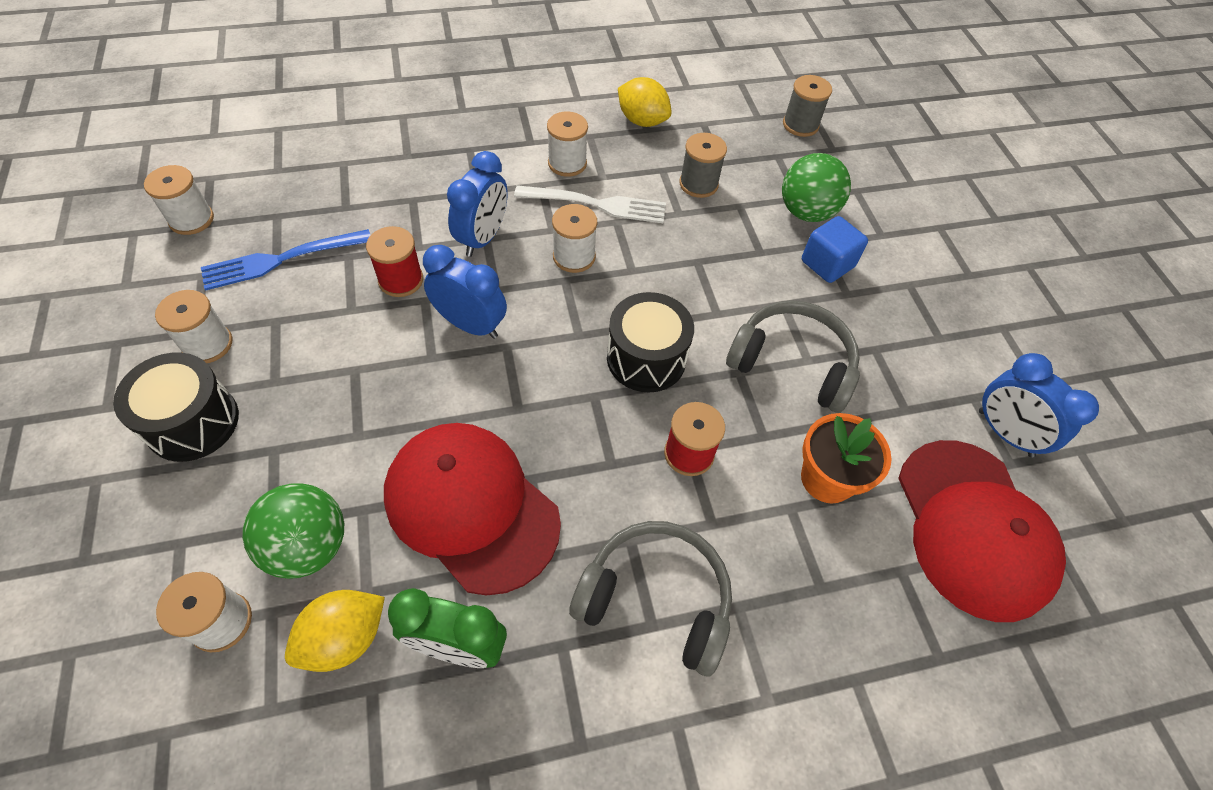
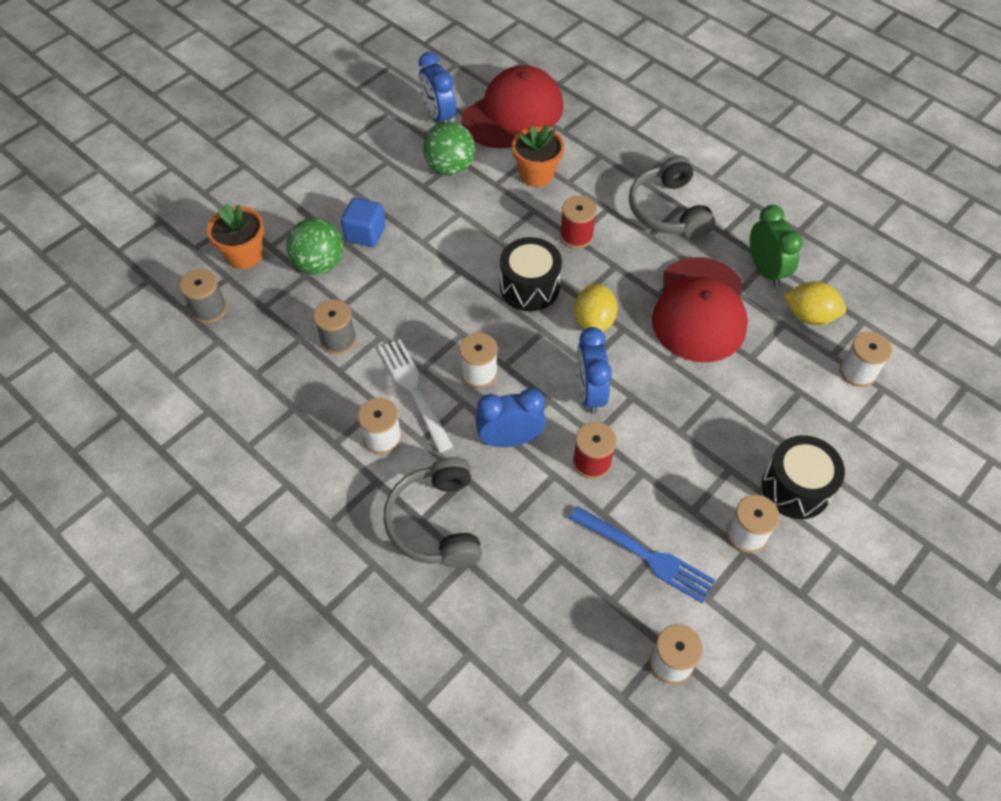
camera: 120 degrees left, 0 degrees up
(309, 546) = (791, 365): green ball -> green ball (450, 168)
(642, 121) = (285, 417): yellow lemon -> yellow lemon (594, 321)
(792, 364) = (469, 218): grey headphones -> grey headphones (437, 522)
(855, 169) = (244, 255): none -> orange flower pot
(1005, 433) = (438, 116): blue clock -> blue clock turned 135 degrees clockwise

